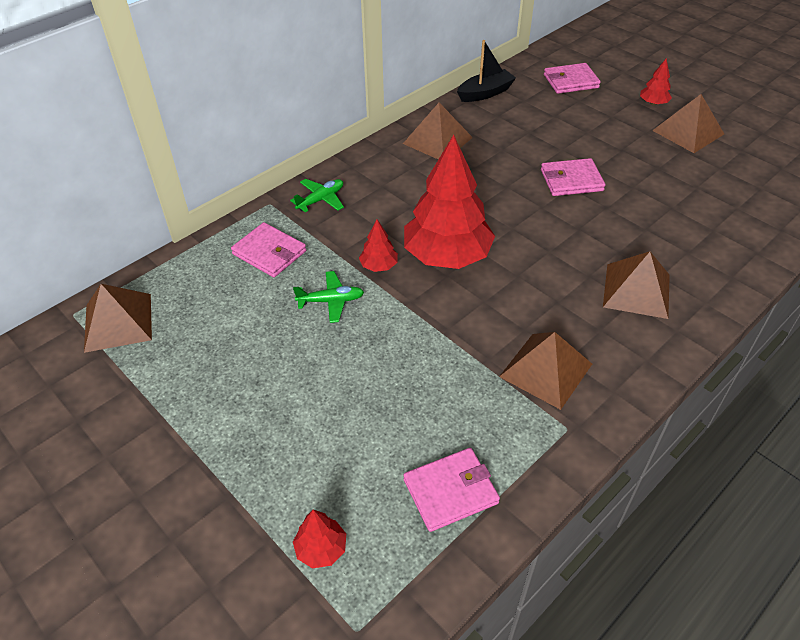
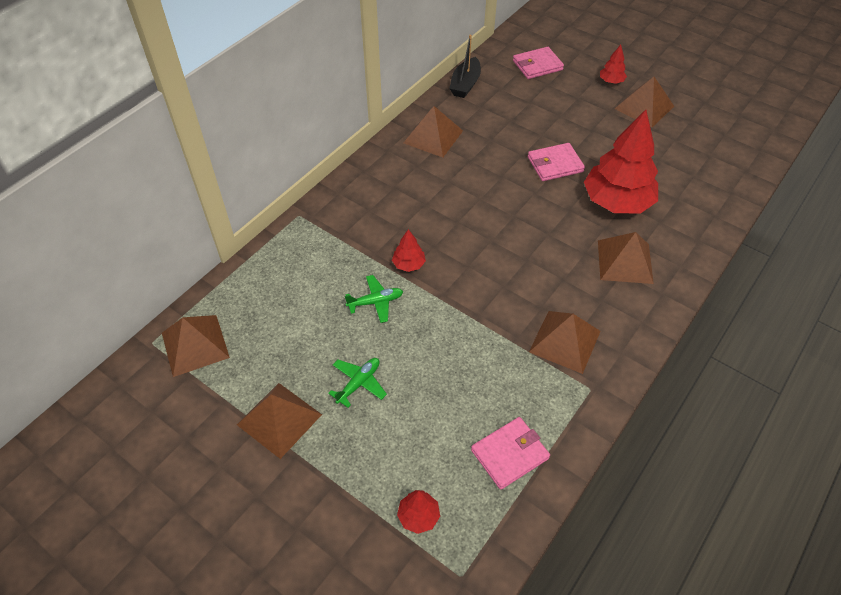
camera: 10 degrees left, 5 degrees up
(187, 413) = (279, 419): none -> brown pyramid
(269, 252) = (311, 263): pink wallet -> none
(321, 200) = (343, 206): green plane -> green plane (359, 383)
(447, 256) = (464, 248): red tree -> red tree (617, 202)
(485, 93) = (465, 84): black boat -> black boat turned 150 degrees clockwise

